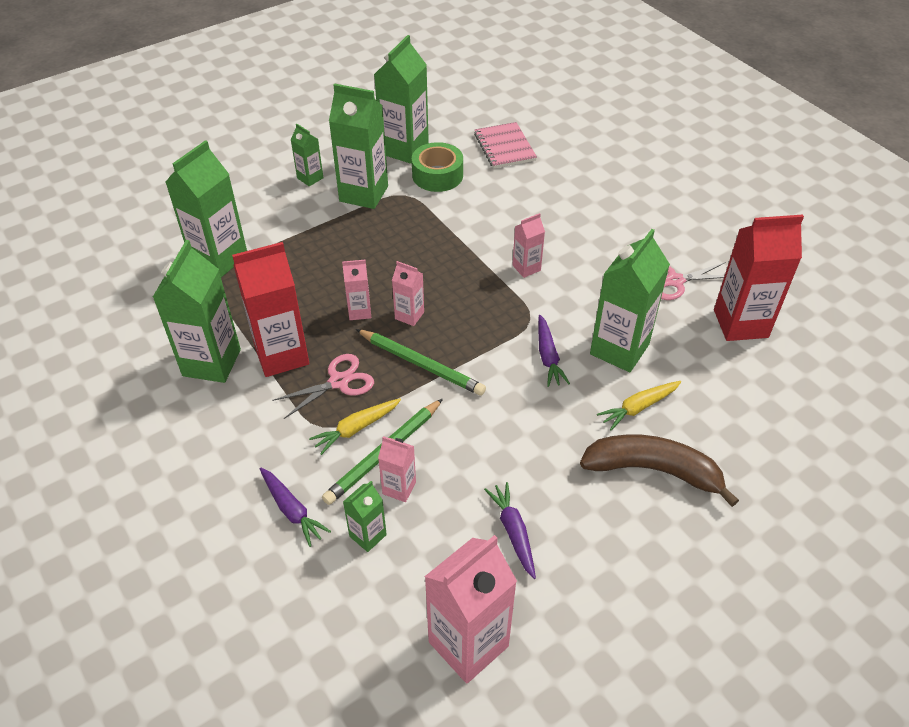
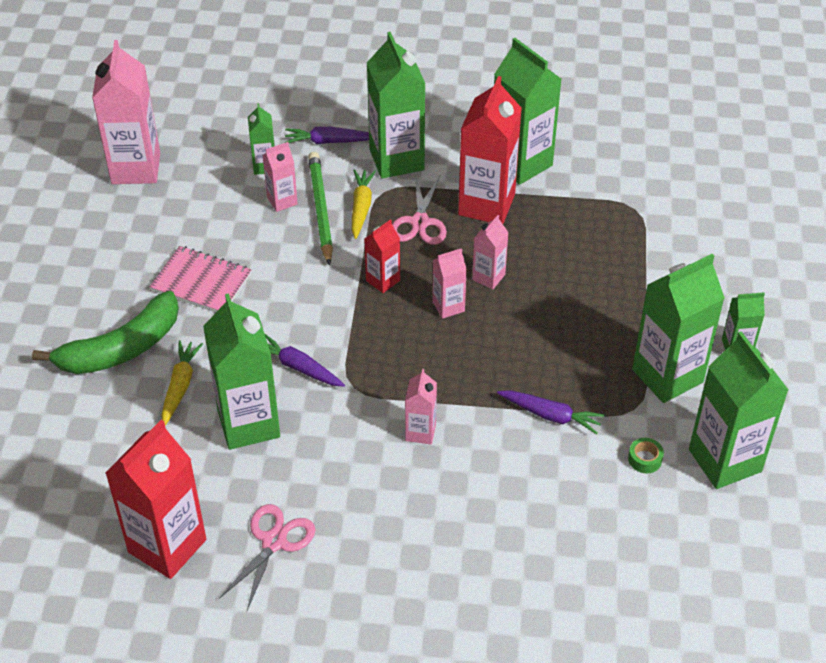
camera: 130 degrees right, 0 degrees up
(219, 259) = (657, 222): green carton -> green carton (396, 160)
(421, 364) = (383, 280): green pencil -> red carton
(437, 175) = (645, 459): green tape -> green tape, size x0.46
(504, 147) = (644, 562): pink notebook -> pink notebook (201, 282)
(513, 532) = (176, 236): purple carrot -> purple carrot (550, 415)
(653, 470) = (121, 348): brown banana -> green banana

